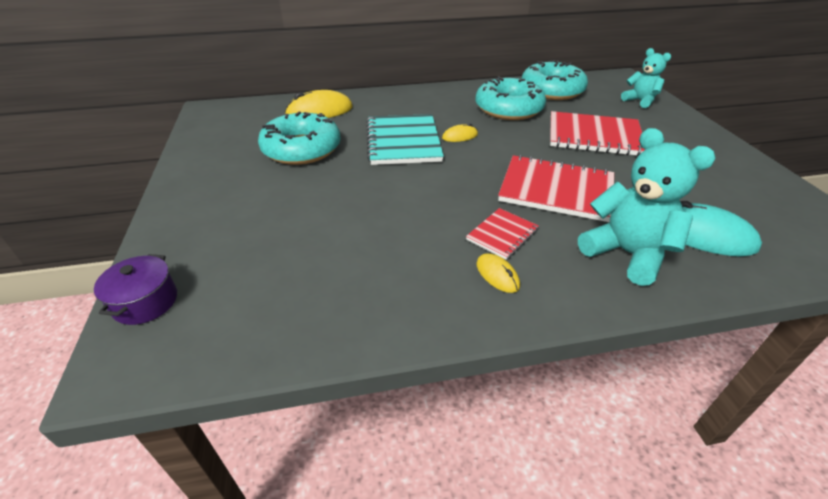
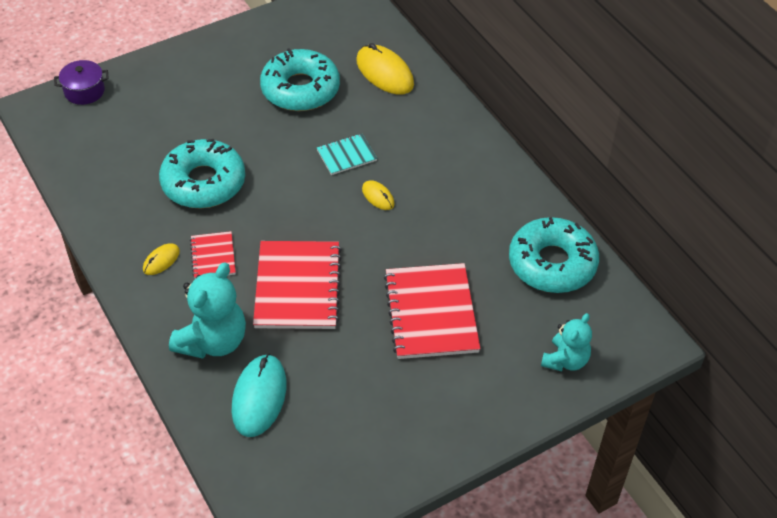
camera: 70 degrees right, 10 degrees up
(403, 141) = (346, 155): turquoise notebook -> turquoise notebook, size x0.52
(502, 234) = (213, 256): red notebook -> red notebook turned 60 degrees clockwise
(508, 109) = (470, 227): turquoise donut -> turquoise donut (203, 182)

